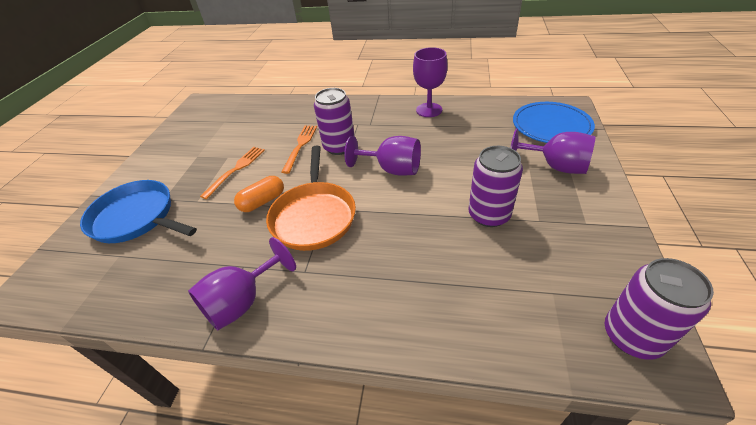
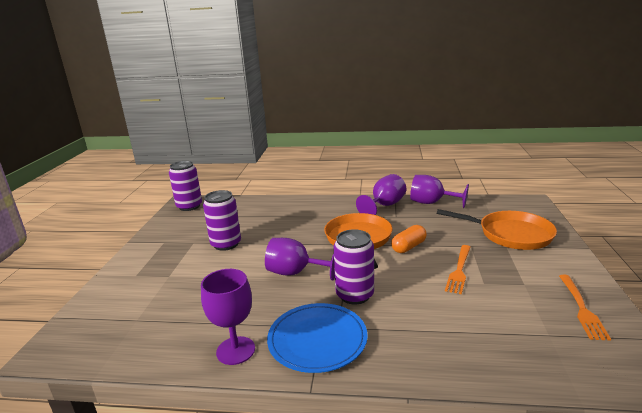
camera: 175 degrees right, 20 degrees down
(137, 218) = (510, 234): blue pan -> orange pan
(300, 146) = (403, 296): orange fork -> orange fork (582, 308)
(551, 125) = (101, 321): blue plate -> blue plate (317, 340)
(555, 166) = (145, 277): purple goblet -> purple goblet (431, 203)

